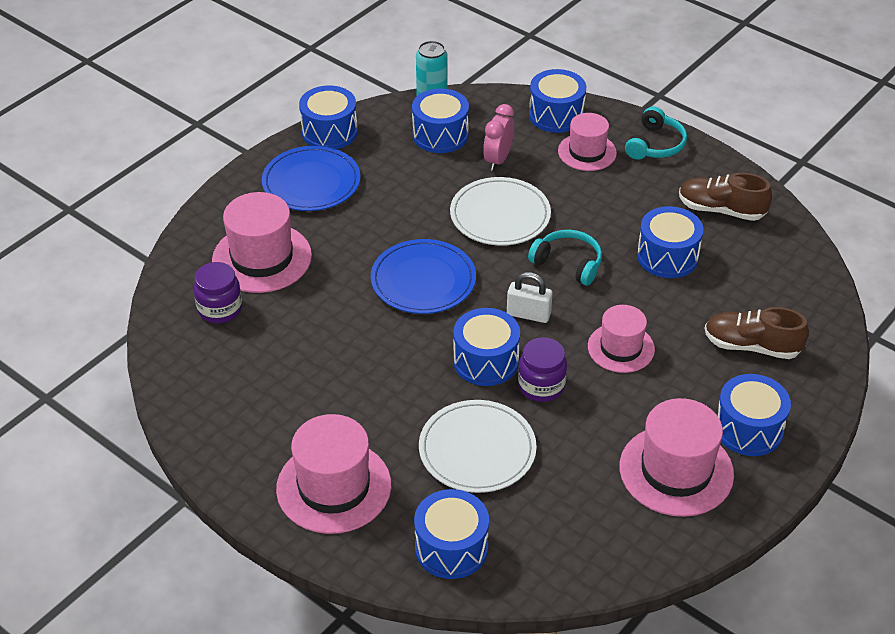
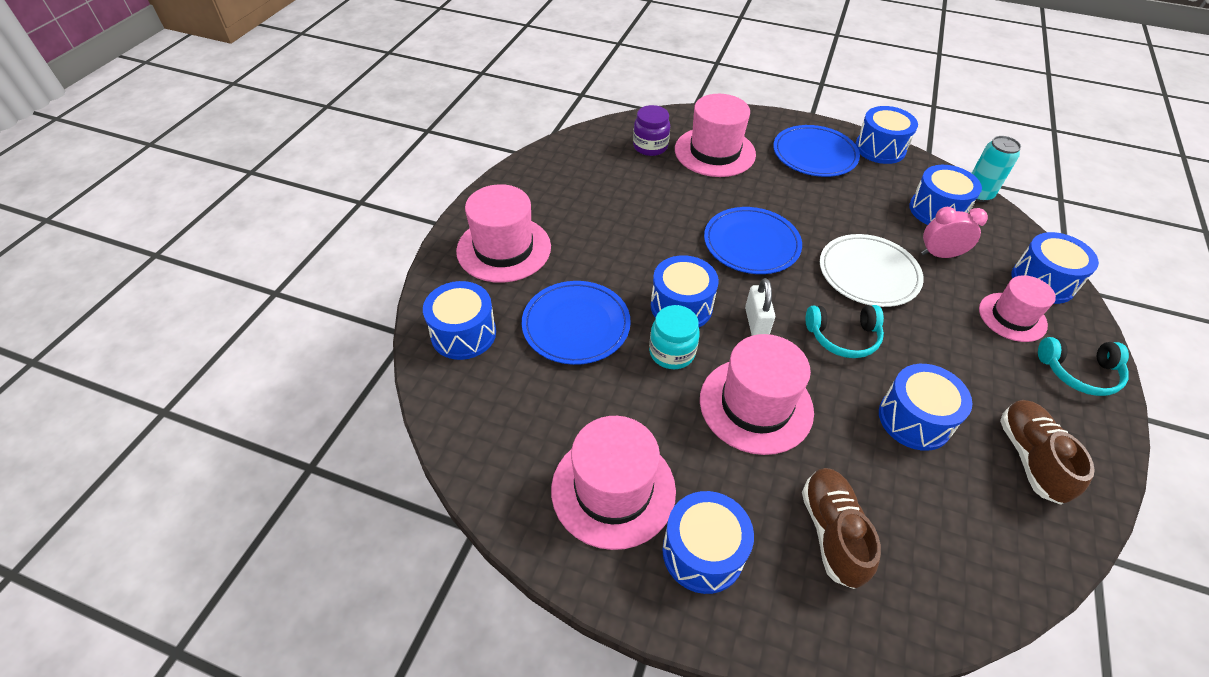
camera: 70 degrees right, 5 degrees up
(477, 450) = (576, 325): white plate -> blue plate
(541, 386) = (672, 352): purple jar -> turquoise jar
(568, 263) = (843, 337): turquoise headphones -> turquoise headphones turned 75 degrees clockwise
(621, 348) = (756, 405): pink hat -> pink hat, size x1.57

